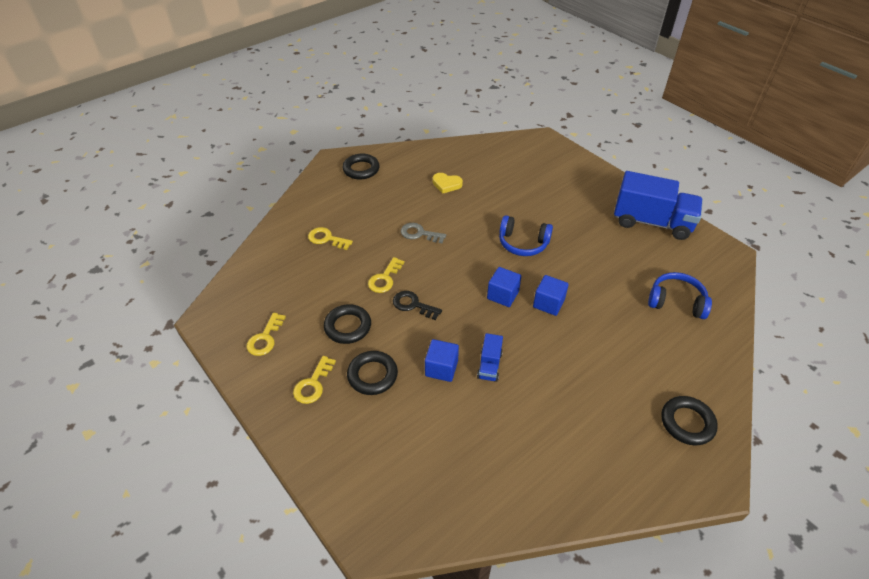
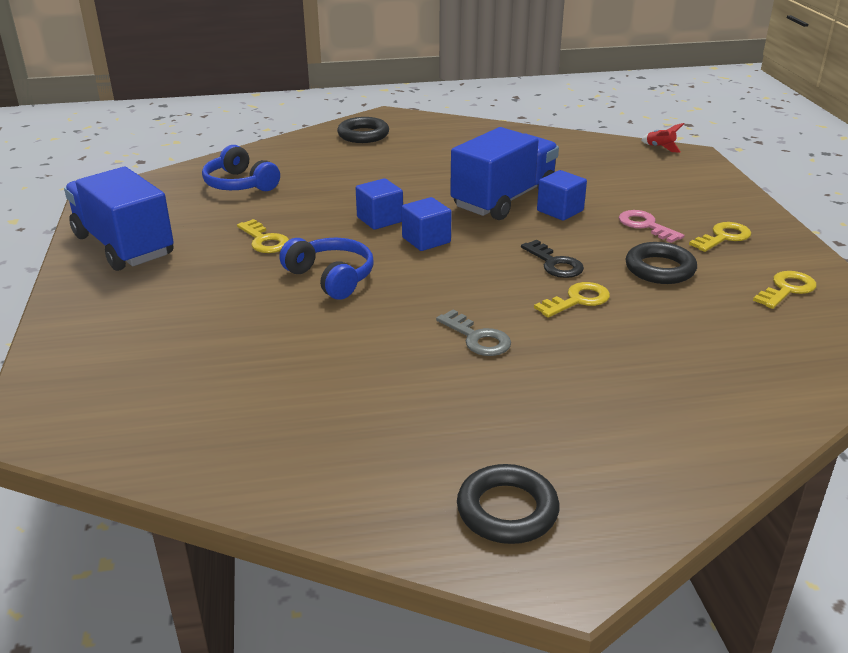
camera: 150 degrees left, 15 degrees down
(326, 239) = (654, 383): yellow key -> yellow key (264, 240)
(372, 375) = (645, 225): black ring -> pink key
(406, 542) = (660, 148): none -> red rocket
(446, 184) = (348, 402): yellow heart -> none
(489, 365) = (504, 199): blue truck -> blue truck, size x2.21

